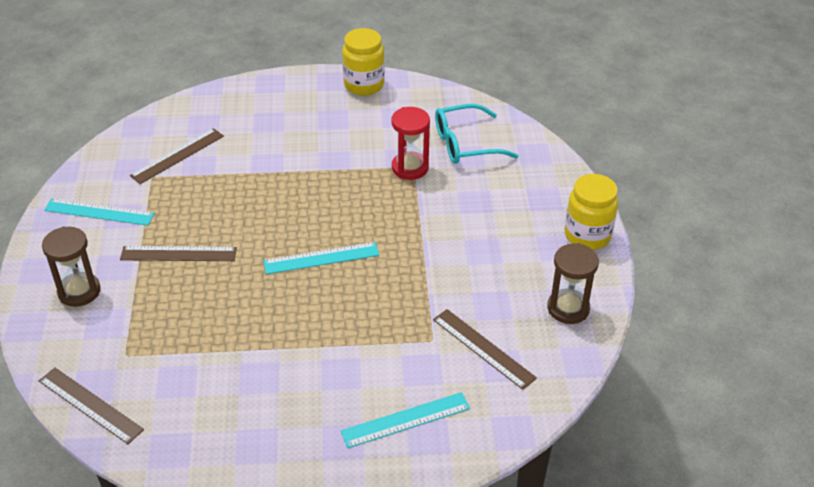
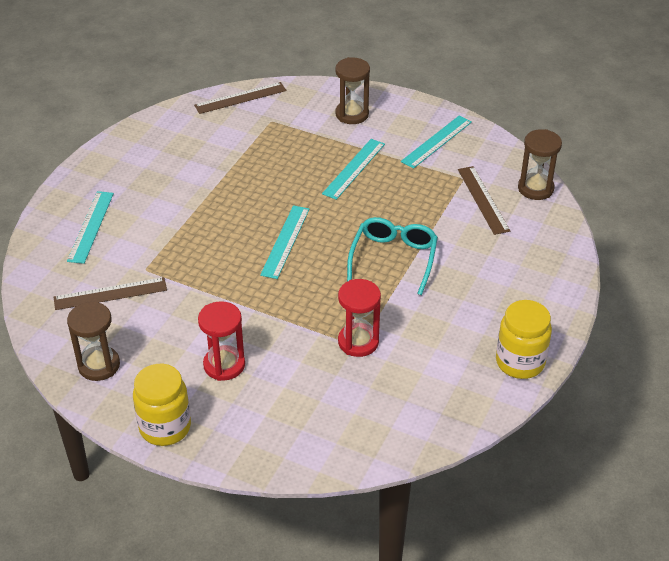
camera: 120 degrees right, 0 degrees up
(142, 130) = (535, 188): none -> brown hourglass
(178, 254) = (354, 168): brown ruler -> turquoise ruler
(465, 144) = (364, 400): turquoise glasses -> turquoise glasses (393, 258)
(498, 231) = (224, 365): none -> red hourglass

